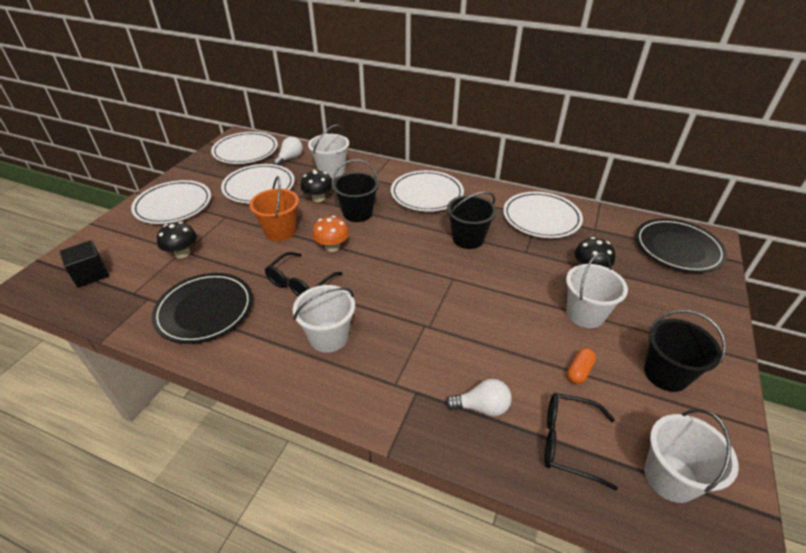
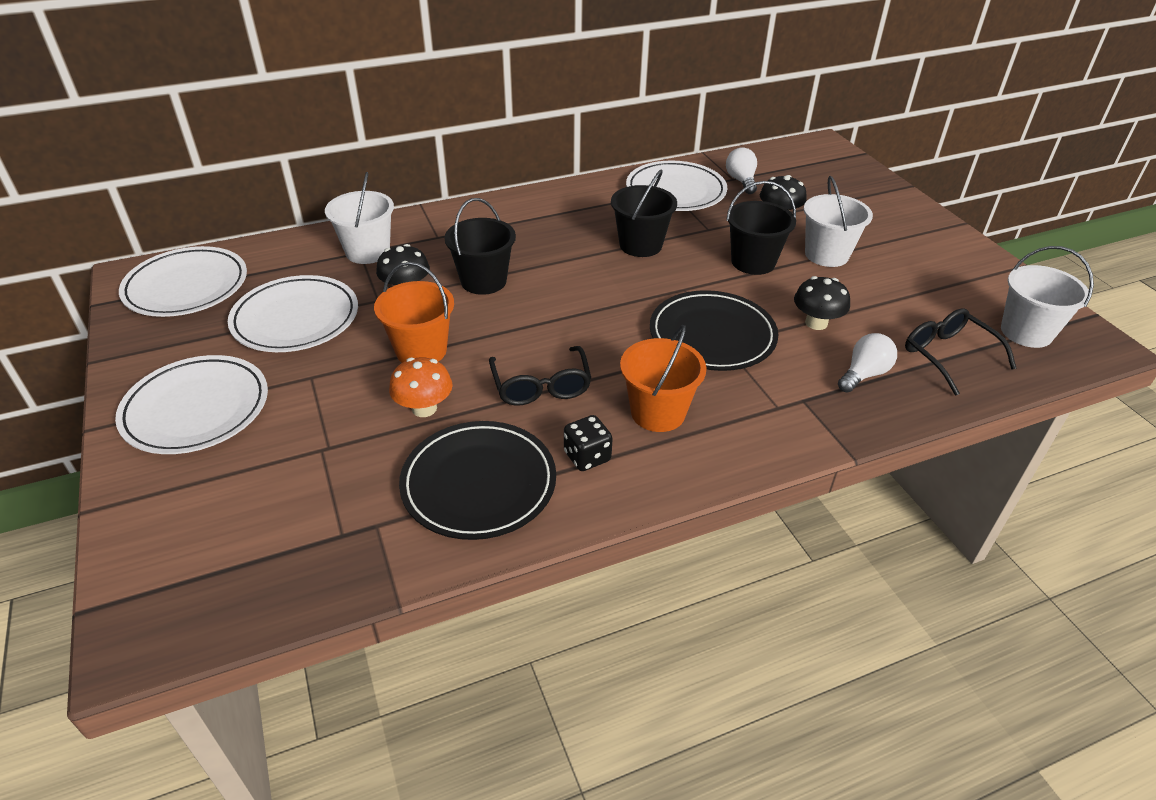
camera: 45 degrees left, 0 degrees up
(91, 274) = (226, 562): black cube -> none
(182, 253) = (327, 450): black mushroom -> black mushroom (816, 323)
(263, 333) = (587, 457): none -> black dice
(290, 158) = (279, 264): white light bulb -> white light bulb (741, 181)
(329, 337) = (658, 412): white bucket -> orange bucket
(332, 247) = (515, 330): orange mushroom -> orange mushroom (424, 408)
(427, 194) = (529, 223): white plate -> none
(567, 442) = (947, 355): black glasses -> black glasses turned 90 degrees clockwise
(579, 371) = (884, 301): orange capsule -> none
(666, 374) = (934, 265): black bucket -> black bucket (753, 262)
(677, 248) = (813, 164): black plate -> black plate (712, 335)

